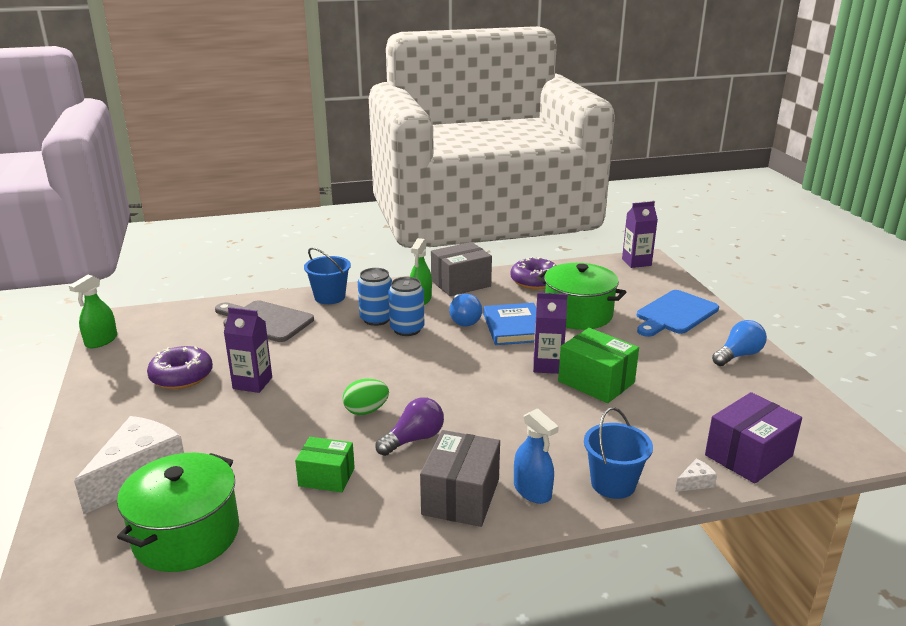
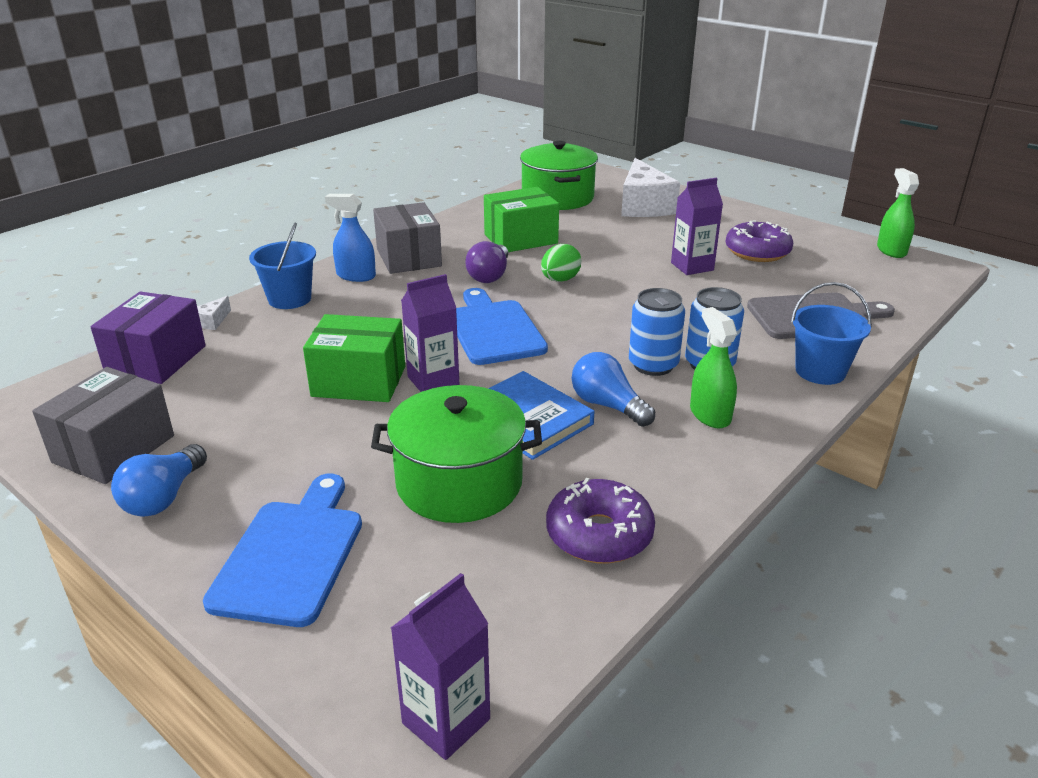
camera: 145 degrees right, 5 degrees up
(326, 477) = (521, 239): green box -> green box, size x1.52
(461, 283) = (705, 472): grey box -> grey box (114, 449)
(471, 386) = (494, 329): none -> blue cutting board

